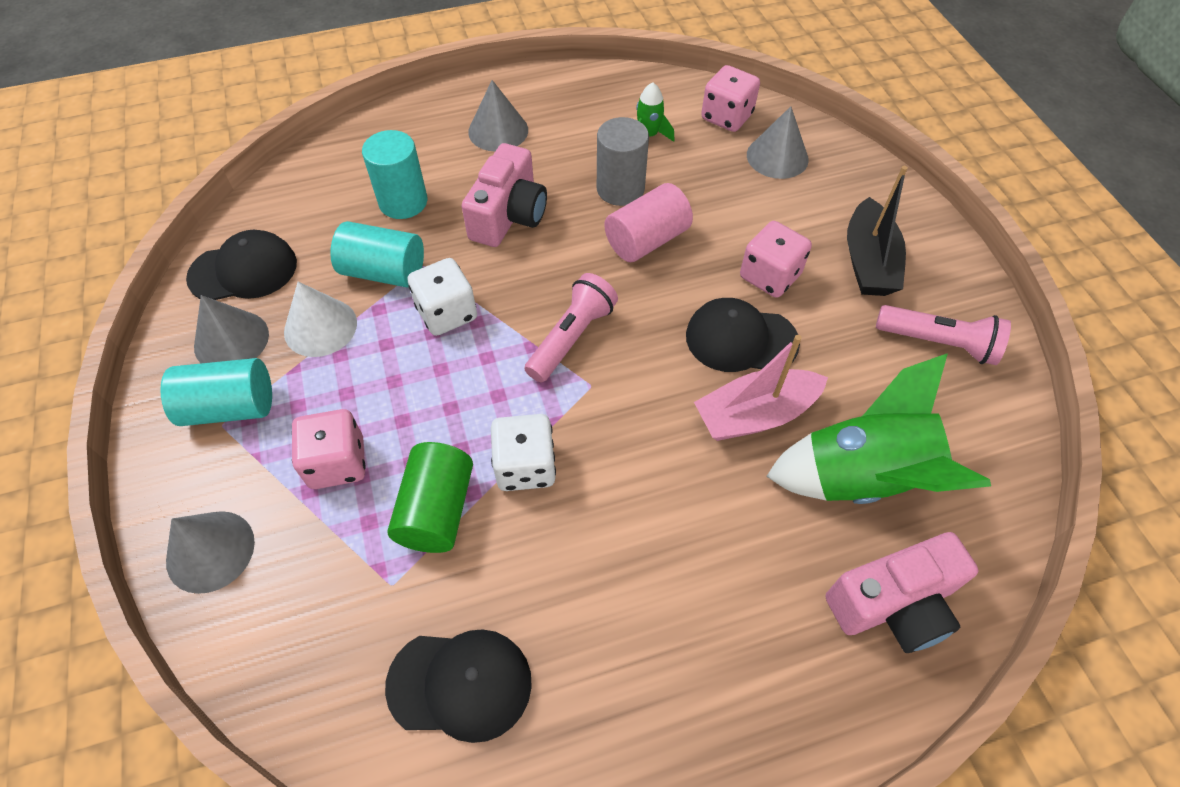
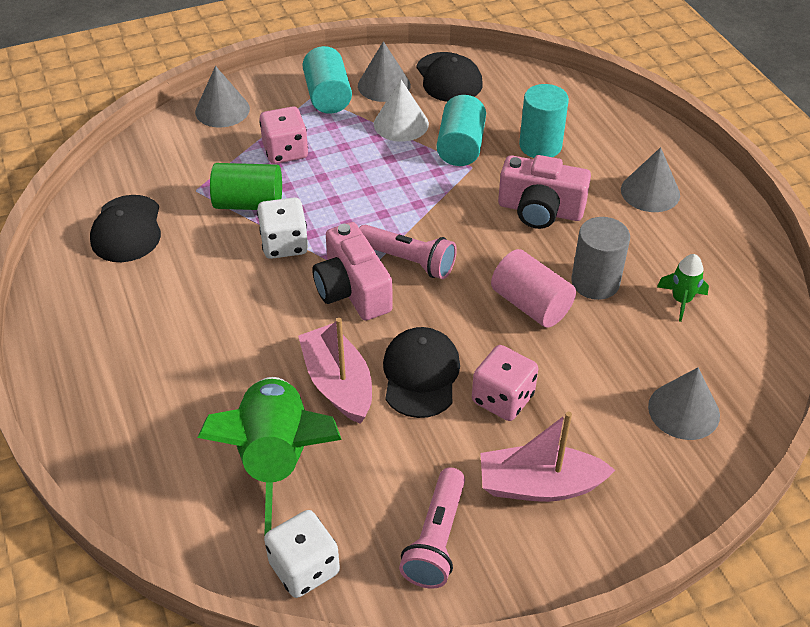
camera: 85 degrees right, 10 degrees down
(447, 313) = (423, 186): white dice -> white dice (304, 568)
(726, 117) = (736, 366): pink dice -> none
(868, 262) = (539, 485): black boat -> pink boat
(893, 604) = (160, 470): pink camera -> pink camera (352, 290)

